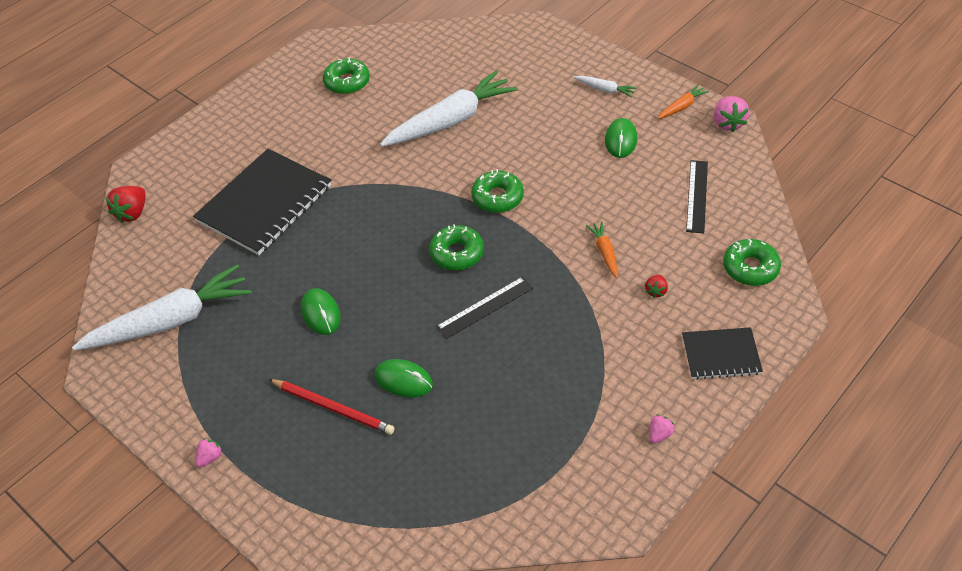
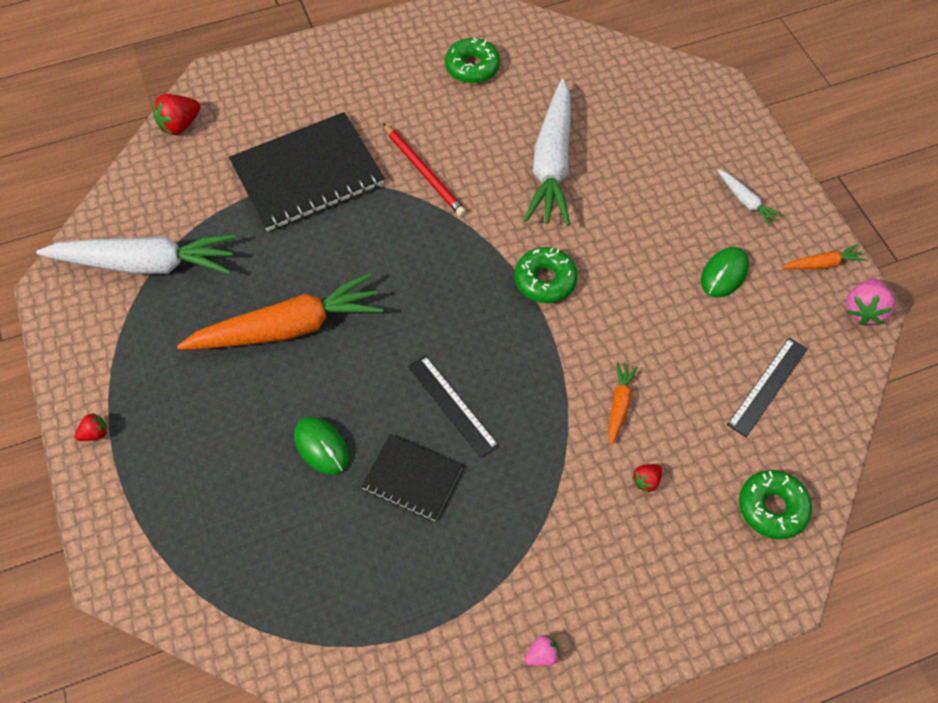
camera: 25 degrees right, 10 degrees up
(210, 458) = (95, 433): pink strawberry -> red strawberry
(321, 313) = (287, 328): green mouse -> orange carrot
(333, 408) = (236, 441): red pencil -> red pencil (424, 172)
(450, 121) = (552, 163): white carrot -> white carrot turned 105 degrees clockwise
(457, 253) = (462, 327): green donut -> none
(485, 307) = (452, 405): black ruler -> black ruler turned 60 degrees clockwise
(721, 355) = (669, 597): black notebook -> black notebook (412, 479)

